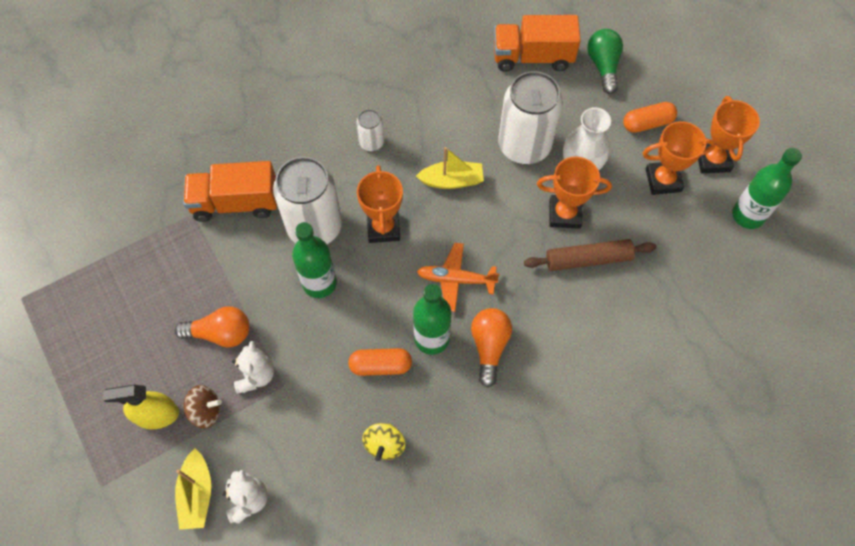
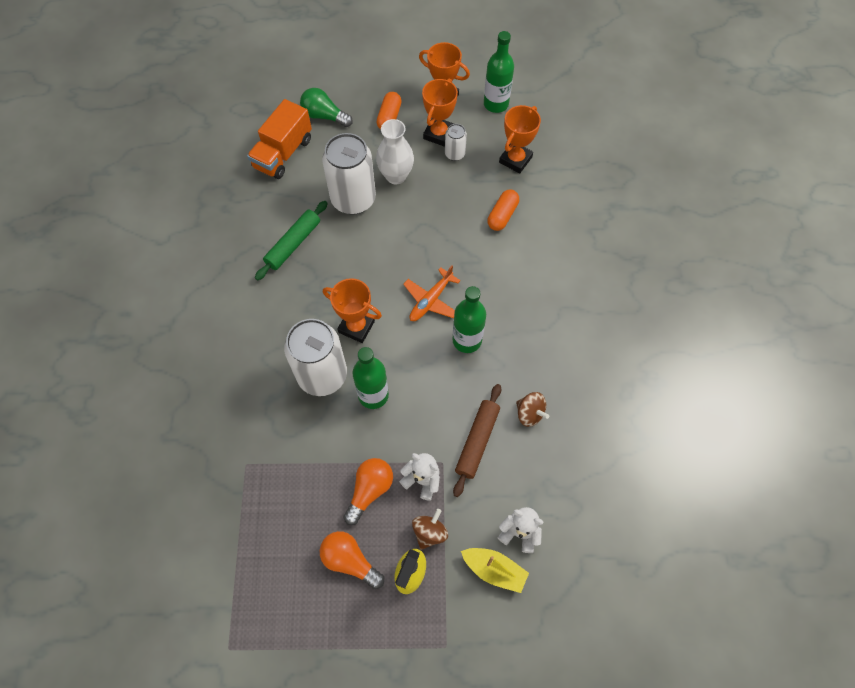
camera: 60 degrees left, 0 degrees up
(236, 203) = (259, 424): orange truck -> none
(371, 143) = (276, 297): white can -> white can (455, 154)
(380, 366) = (467, 385): orange capsule -> orange capsule (502, 215)
(384, 445) = (529, 413): yellow spinning top -> brown spinning top
(437, 124) = (293, 244): none -> green rolling pin
(452, 180) = (348, 260): yellow boat -> none
(489, 347) = (496, 306): orange light bulb -> orange light bulb (350, 561)
(565, 214) = (425, 205): orange trophy -> orange trophy (515, 160)
(588, 259) = (468, 210): brown rolling pin -> brown rolling pin (477, 441)

